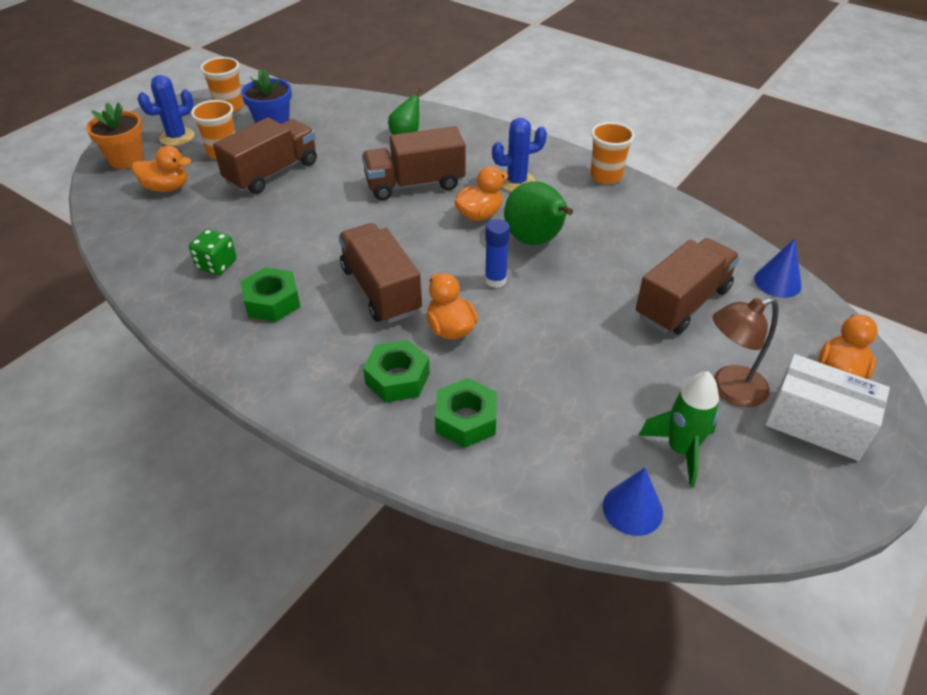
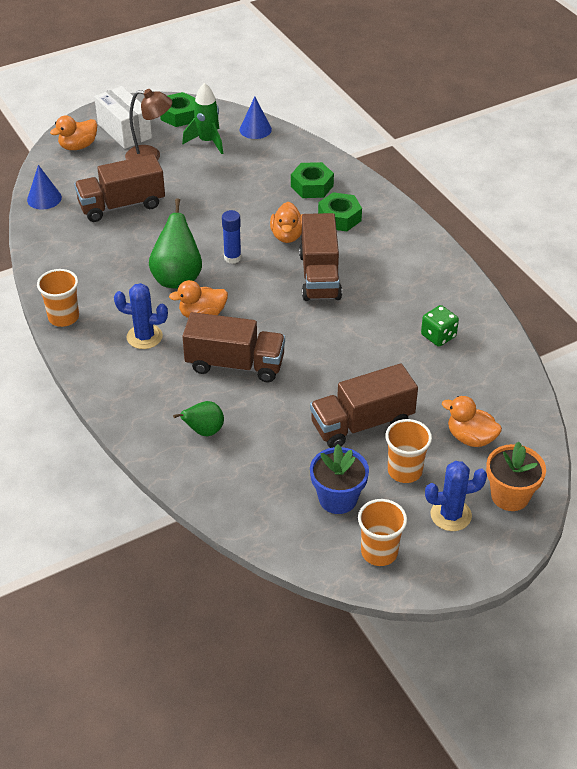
camera: 155 degrees left, 0 degrees up
(272, 302) = (403, 291): green nut -> green nut (179, 115)

